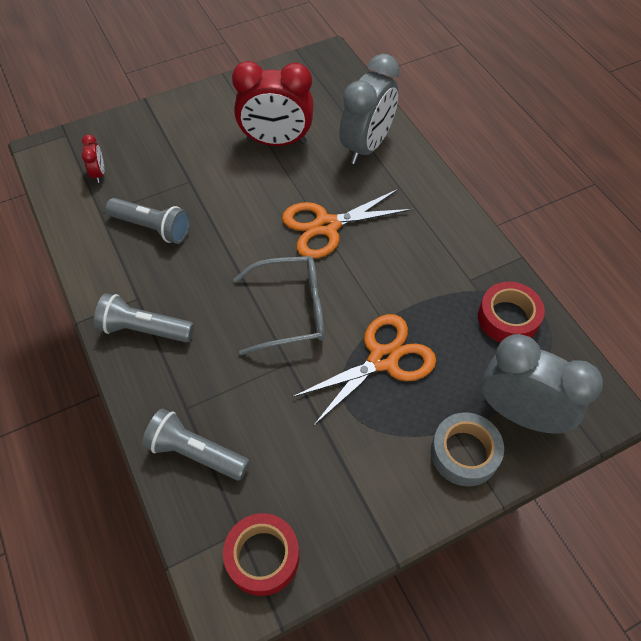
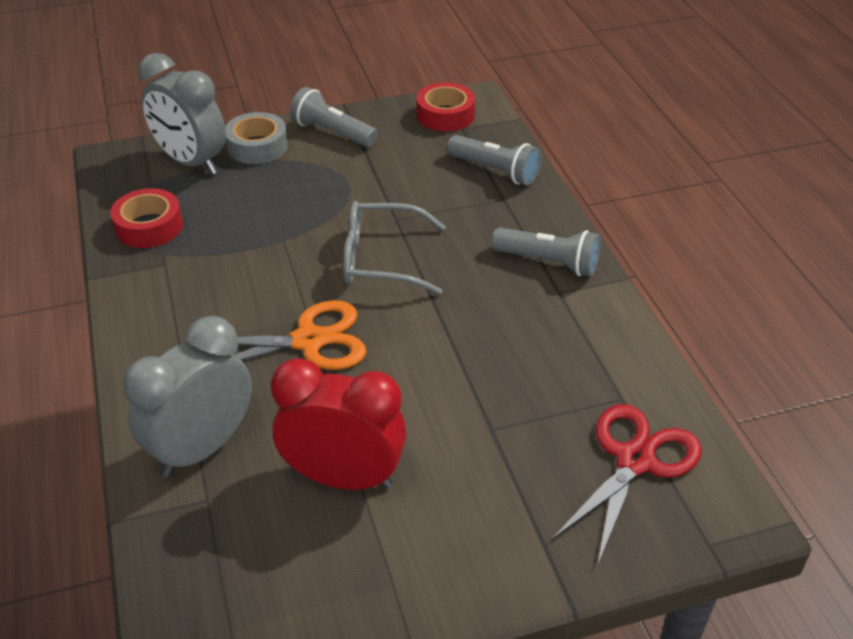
camera: 170 degrees left, 15 degrees down
(99, 173) = (635, 460): red clock -> red scissors
(153, 228) = (544, 368): grey flashlight -> grey flashlight (332, 132)
(383, 359) = (298, 211): orange scissors -> none

